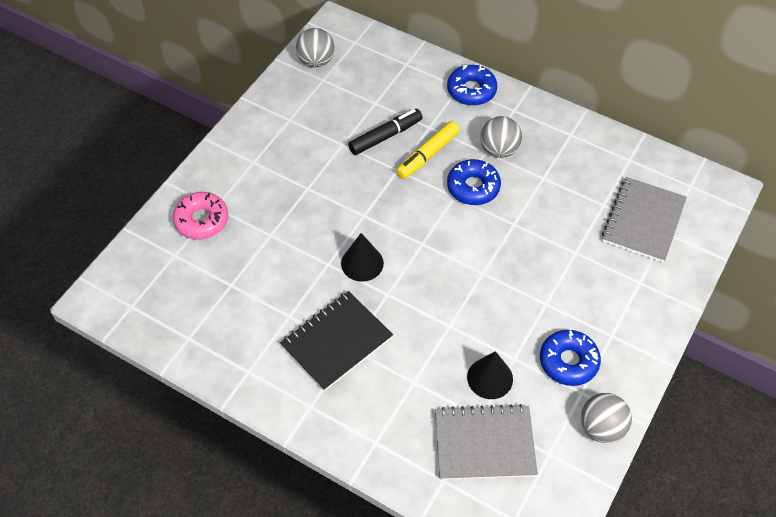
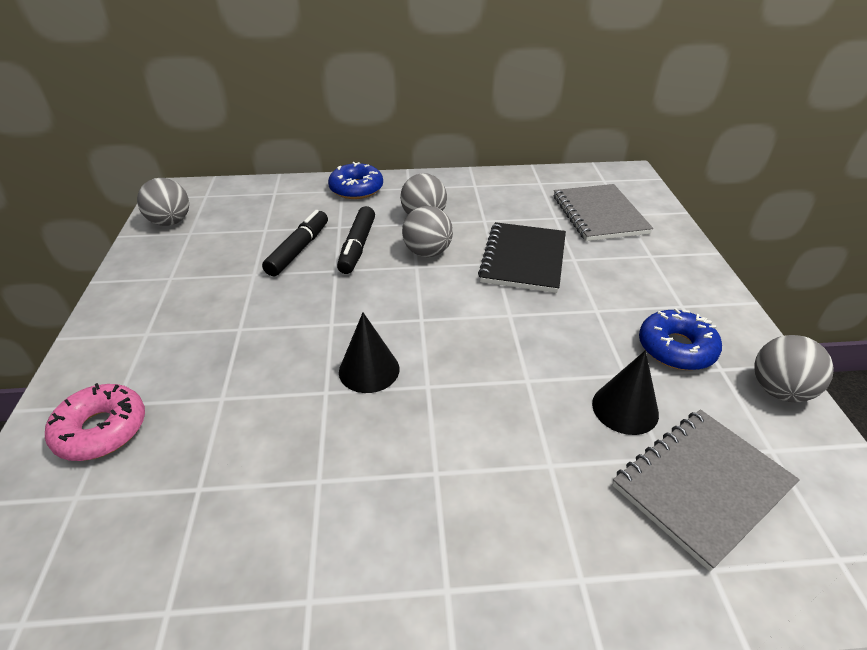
camera: 35 degrees left, 15 degrees down
(336, 342) = (411, 475): black notebook -> black notebook (523, 259)
(427, 155) = (357, 247): yellow marker -> black marker
(473, 187) = (427, 252): blue donut -> grey ball

